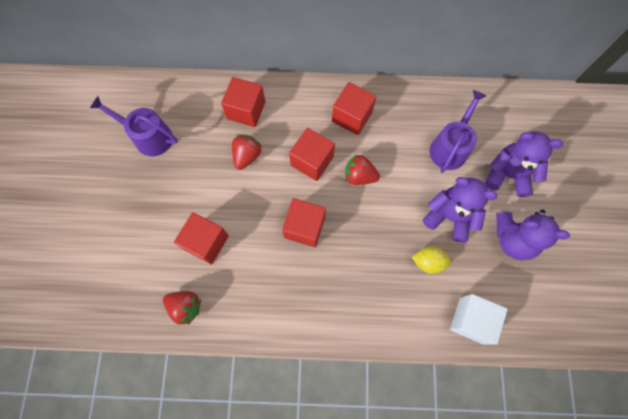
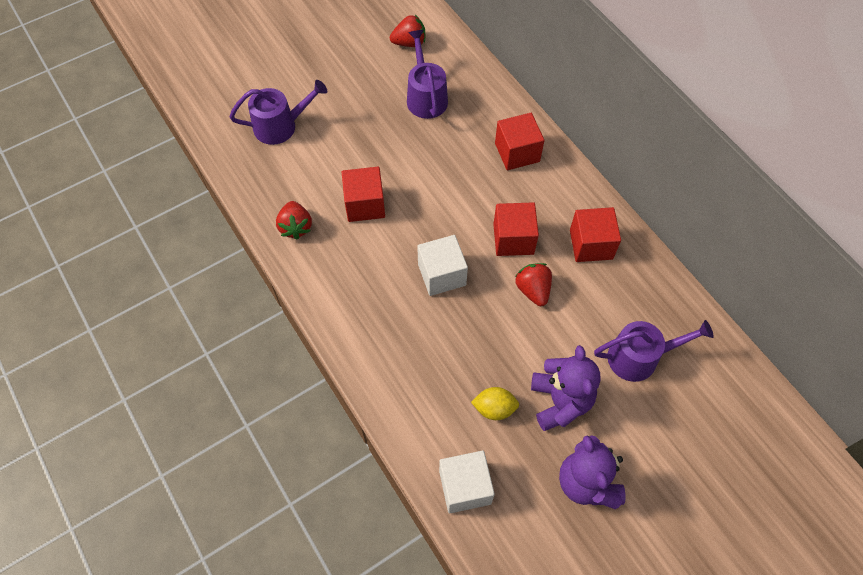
camera: 55 degrees right, 10 degrees down
(82, 260) = (280, 126): none -> purple watering can
(247, 156) = (472, 183): red strawberry -> red strawberry (409, 43)
(304, 227) = (441, 274): red cube -> white cube
(428, 262) = (494, 408): yellow lemon -> yellow lemon turned 60 degrees counterclockwise
(507, 175) = (658, 434): purple teddy bear -> none

